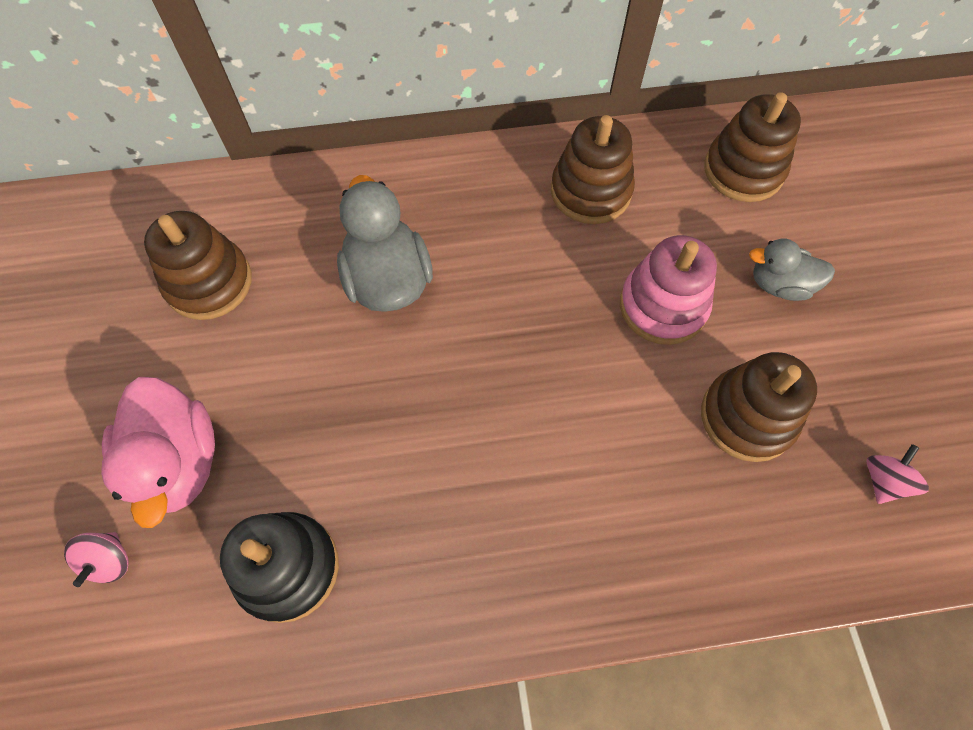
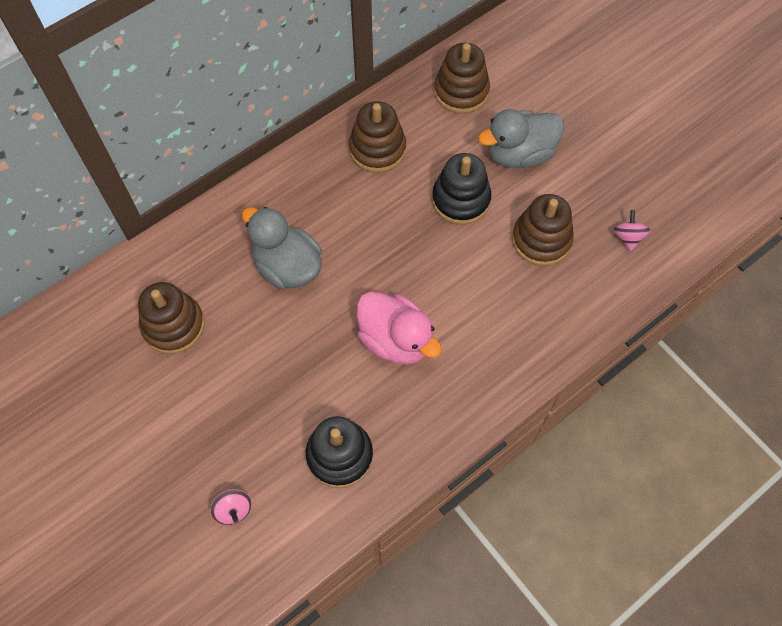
camera: 30 degrees left, 0 degrees up
(178, 462) = (234, 437): pink duck -> pink duck (395, 340)
(663, 306) = (461, 200): pink stacking toy -> black stacking toy
(779, 285) = (519, 154): grey duck -> grey duck, size x1.63

